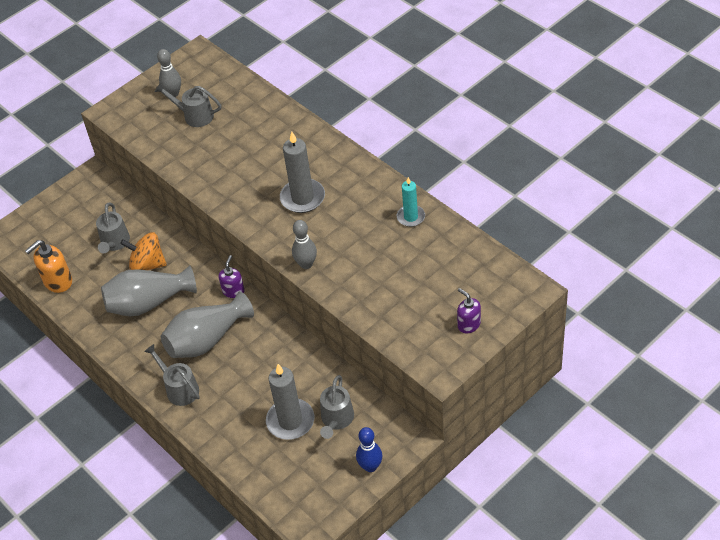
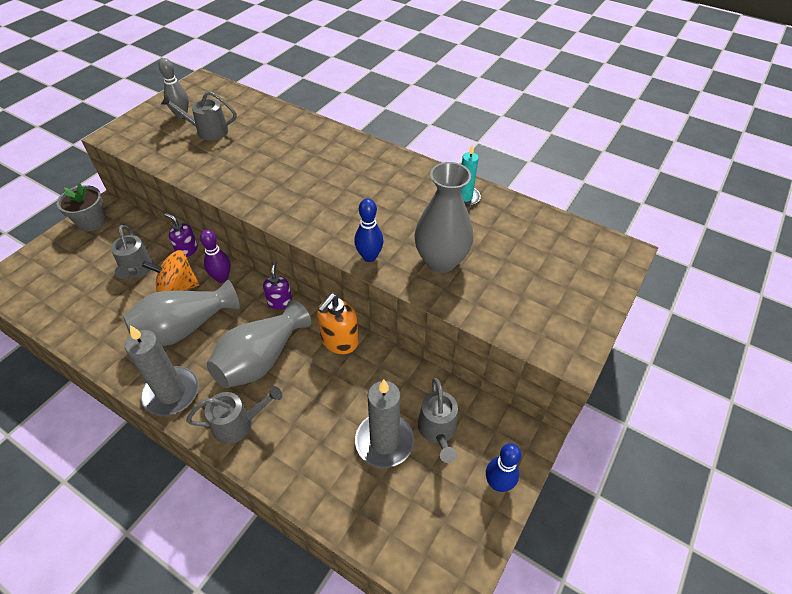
camera: 20 degrees left, 0 degrees up
(57, 282) = (72, 319): orange soap dispenser -> orange soap dispenser (339, 341)
(79, 189) = (92, 222): none -> grey flower pot
(179, 388) = (238, 423): grey watering can -> grey watering can turned 135 degrees clockwise
(187, 261) = (222, 278): none -> purple bowling pin
(302, 198) = (344, 192): grey candle -> grey candle (171, 393)
(306, 264) = (369, 257): grey bowling pin -> blue bowling pin
(366, 276) = (441, 261): none -> grey vase
(468, 324) = (577, 297): purple soap dispenser -> purple soap dispenser (187, 250)

